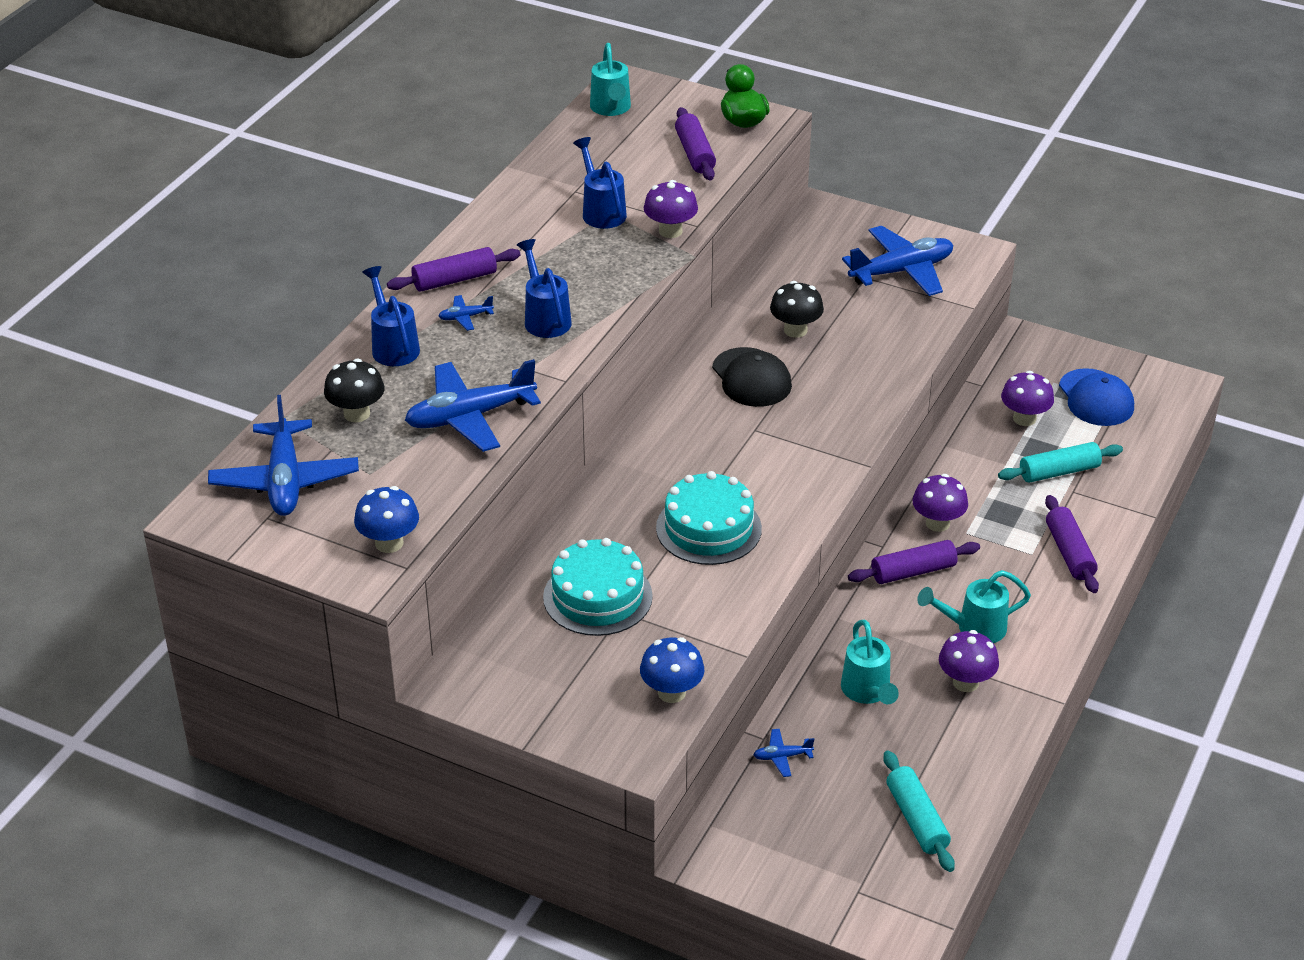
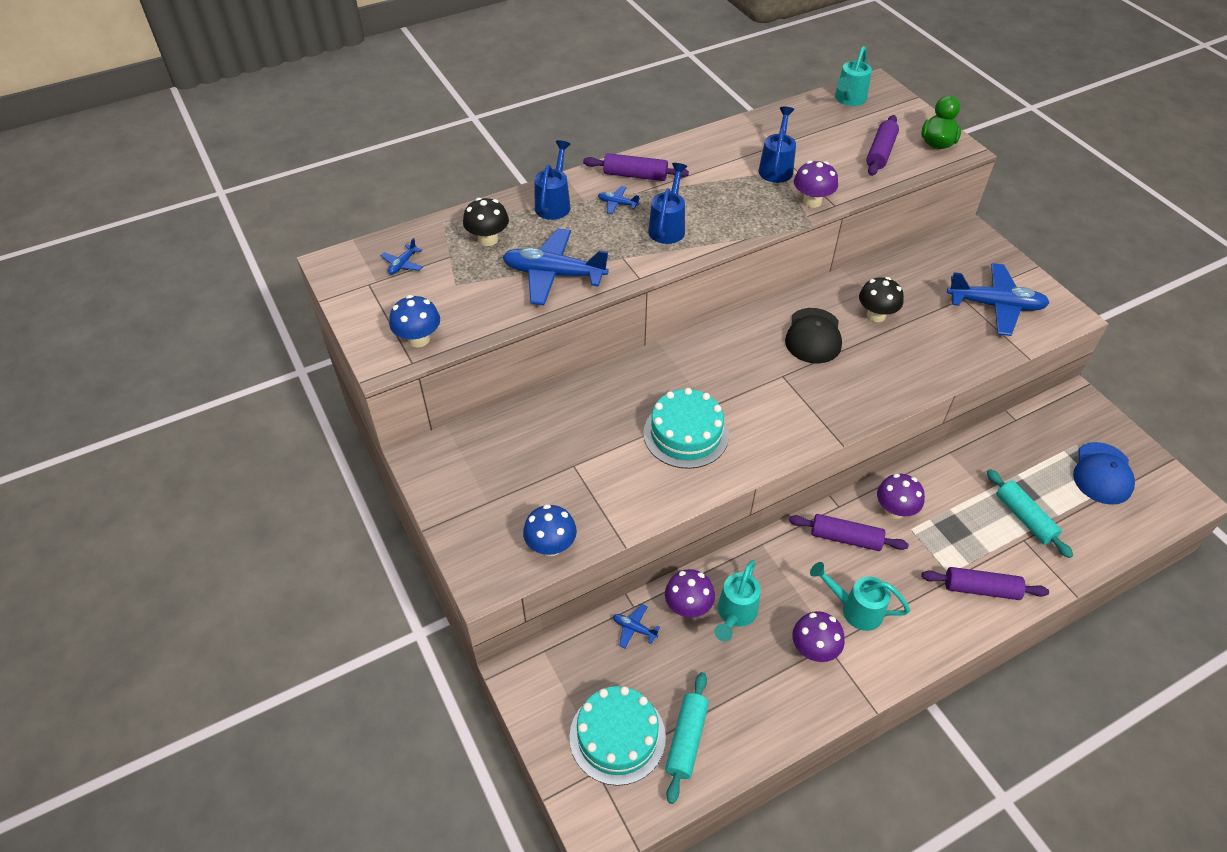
camera: 35 degrees right, 10 degrees up
(285, 480) = (403, 264): blue plane -> blue plane, size x0.43
(597, 596) = (568, 445): turquoise cake -> turquoise cake (617, 736)
(1024, 418) = (1029, 462): purple mushroom -> purple mushroom (688, 607)
(1059, 471) = (1024, 518): turquoise rolling pin -> turquoise rolling pin turned 45 degrees clockwise
(1069, 552) = (981, 589): purple rolling pin -> purple rolling pin turned 75 degrees clockwise

